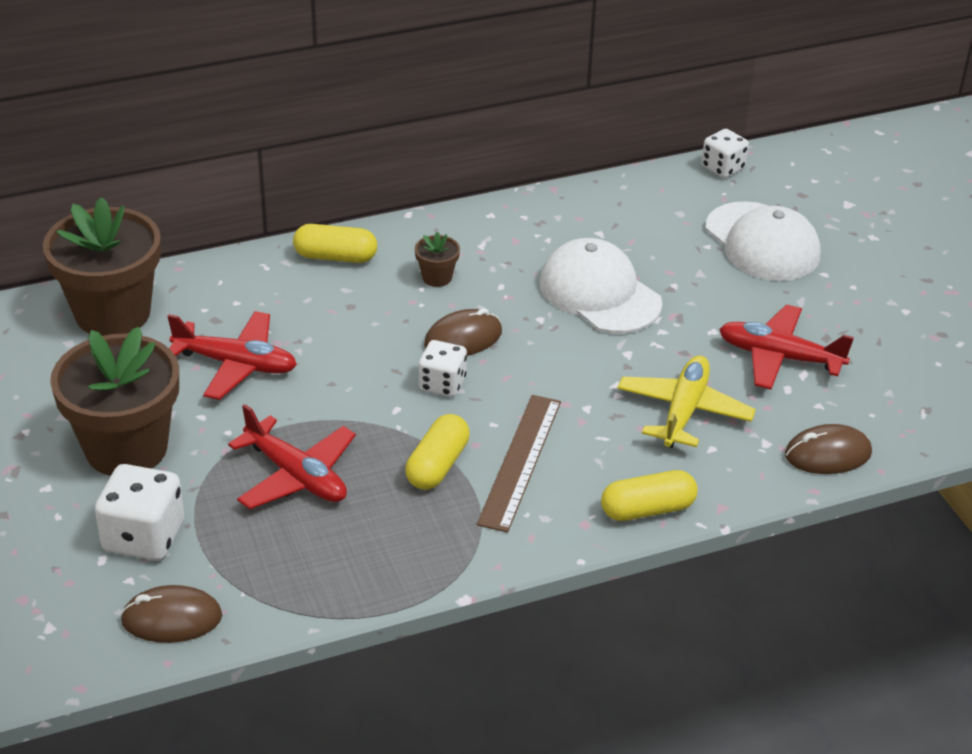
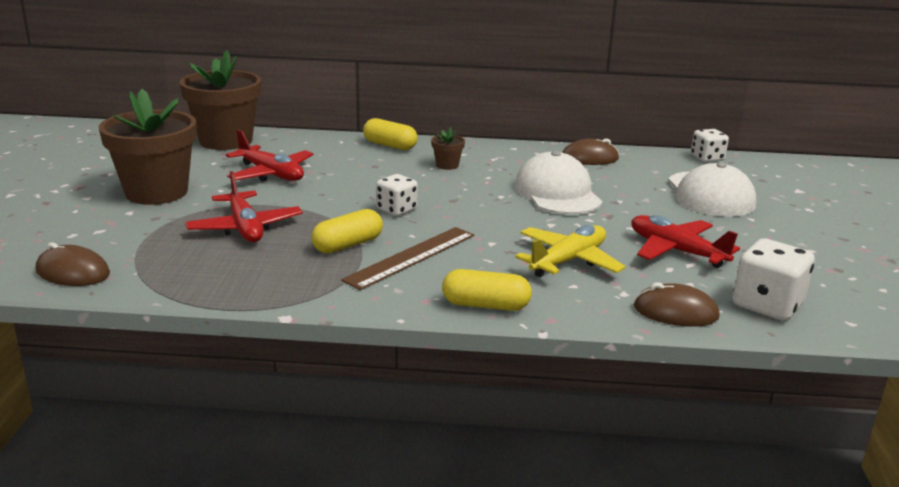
camera: 25 degrees right, 15 degrees down
(144, 537) = (111, 231): white dice -> white dice (767, 305)
(463, 338) = (435, 193): brown mouse -> brown mouse (590, 158)

